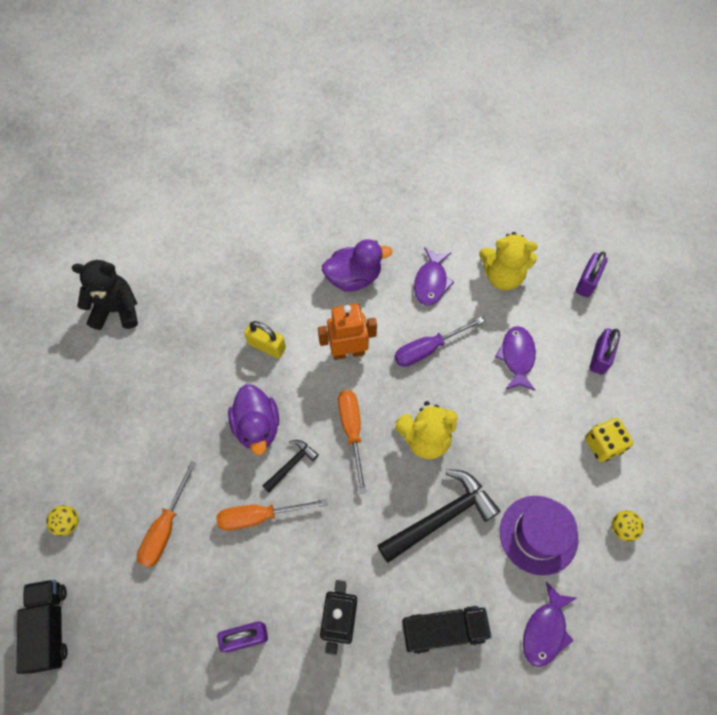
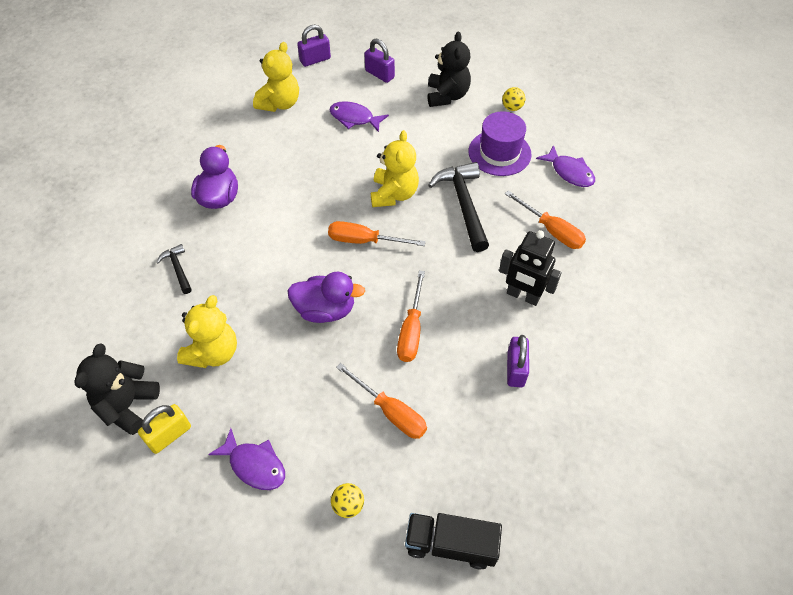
camera: 70 degrees left, 10 degrees down
(183, 351) = (213, 352): none -> yellow teddy bear
(267, 346) = (248, 281): yellow padlock -> yellow padlock (169, 435)
(291, 464) = (374, 293): black hammer -> black hammer (178, 268)
(348, 352) = (289, 222): orange robot -> none
(428, 349) = (317, 168): purple screwdriver -> none
(431, 282) = (257, 148): purple fish -> purple fish (254, 465)
(443, 630) = (551, 230): black truck -> orange screwdriver
(587, 282) = (315, 60): purple padlock -> purple padlock turned 75 degrees counterclockwise
(603, 444) = (447, 96): yellow dice -> black teddy bear

